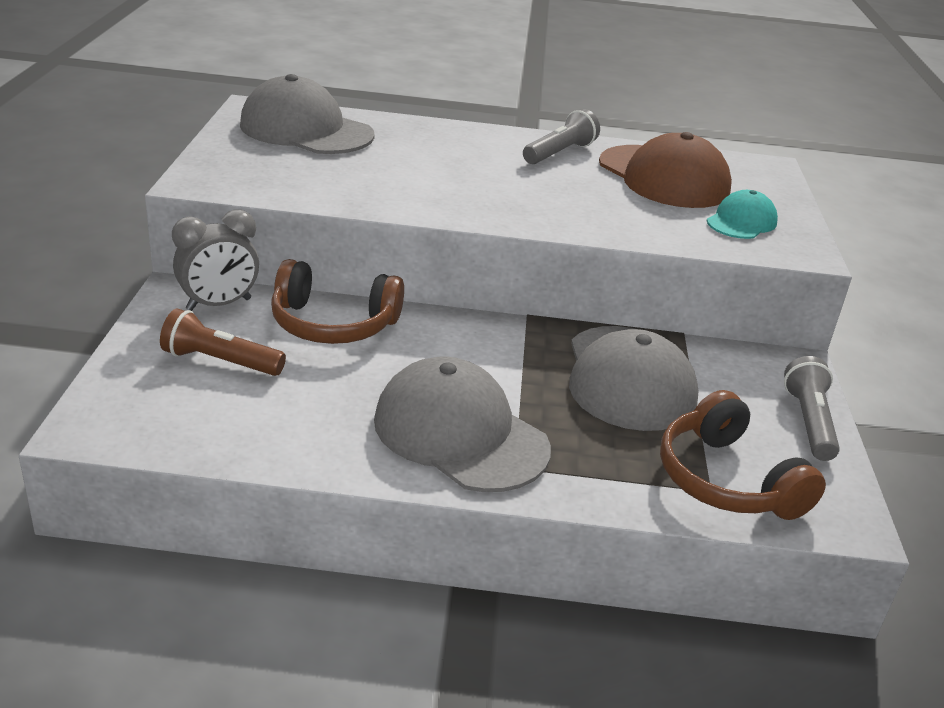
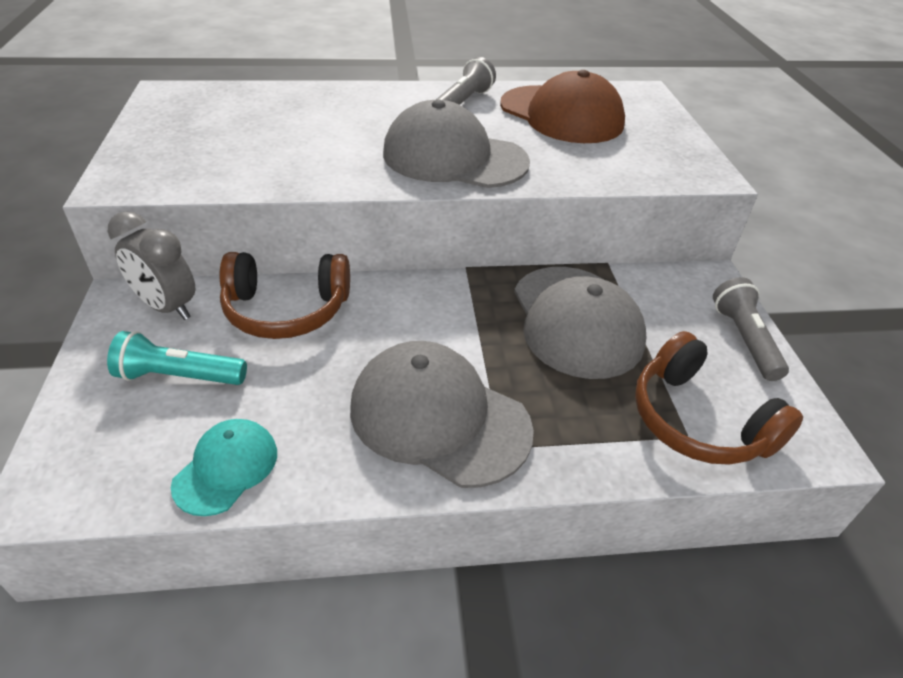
camera: 10 degrees left, 10 degrees up
(219, 304) = (167, 307): grey clock -> grey clock turned 75 degrees clockwise
(220, 362) = (179, 376): brown flashlight -> turquoise flashlight
(306, 130) = (220, 109): grey cap -> grey cap (454, 158)
(741, 222) = (644, 151): turquoise cap -> turquoise cap (226, 468)

